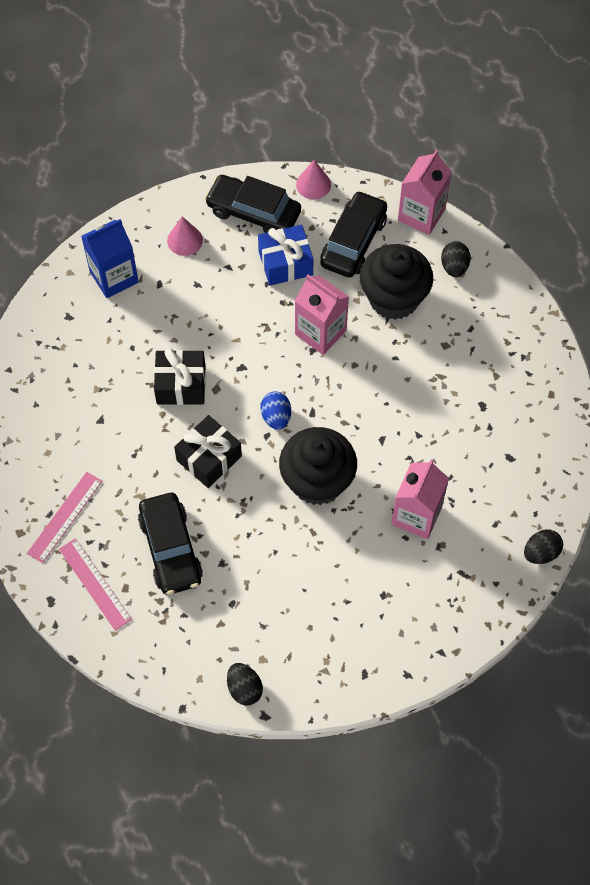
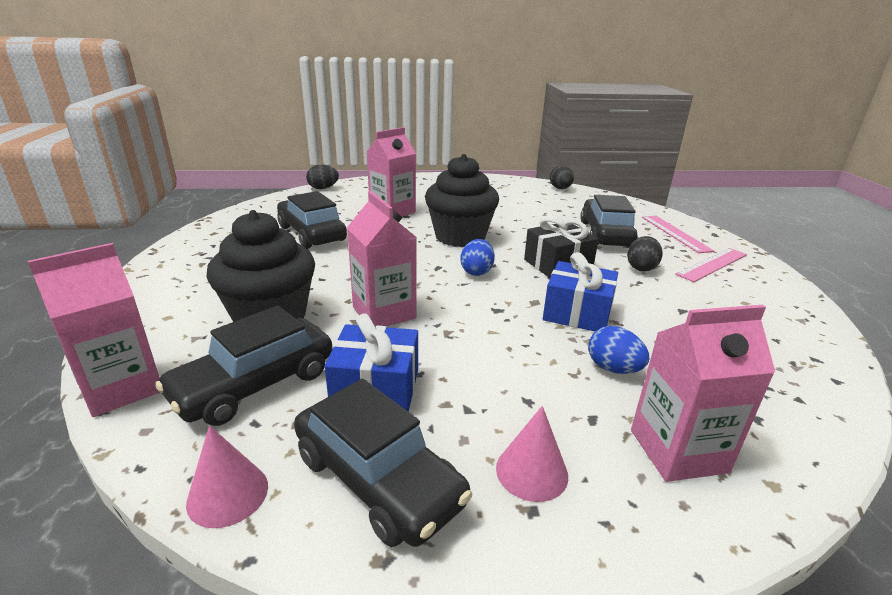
camera: 160 degrees left, 35 degrees down
(114, 277) = (678, 451): blue carton -> pink carton
(150, 329) = (613, 368): none -> blue egg
(181, 385) = (577, 313): black gift -> blue gift
(454, 267) = (165, 324): black egg -> black egg (641, 268)
(461, 429) = (312, 233): none -> black car

